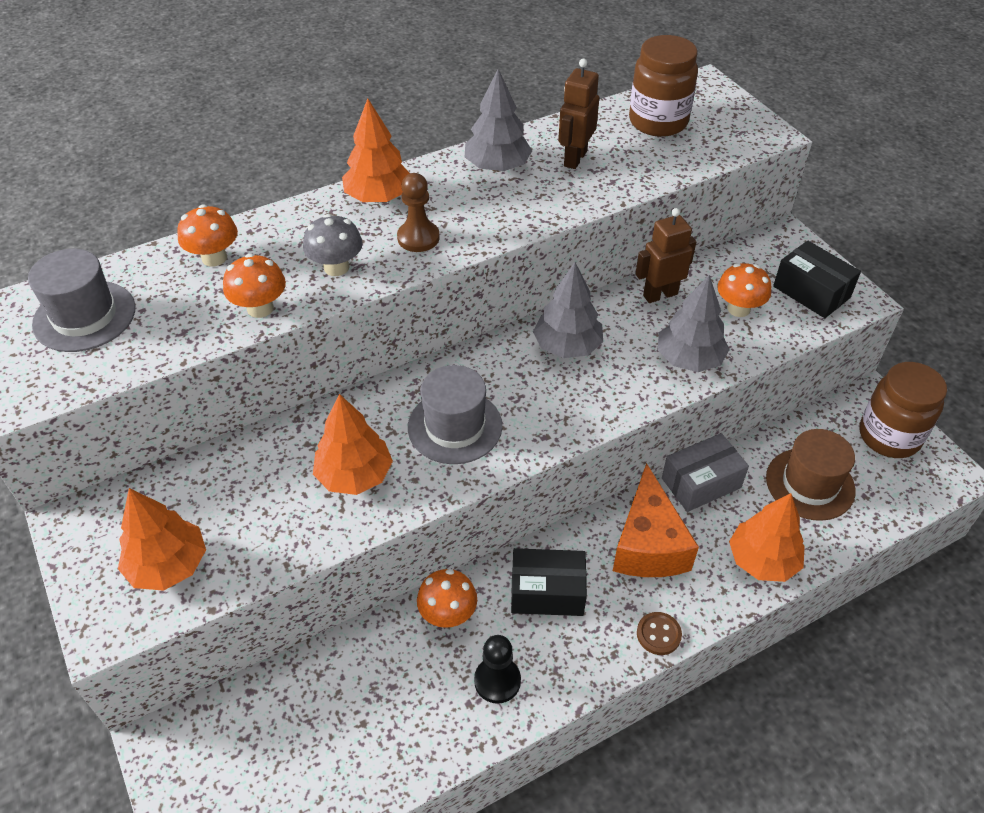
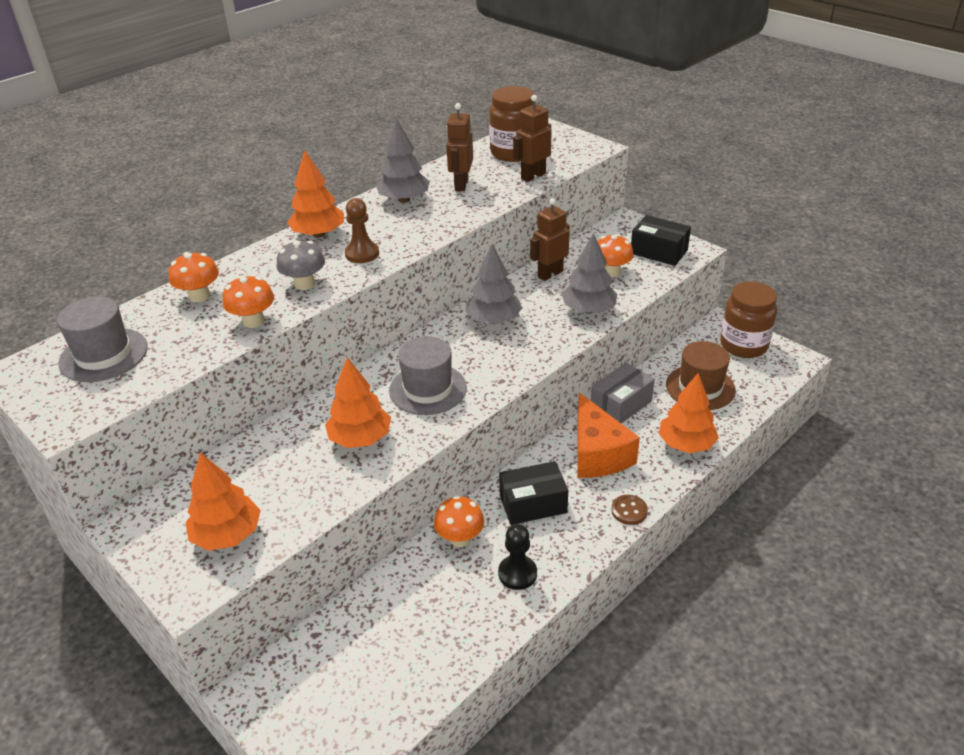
camera: 15 degrees left, 10 degrees down
(669, 163) = (533, 176): none -> brown robot

